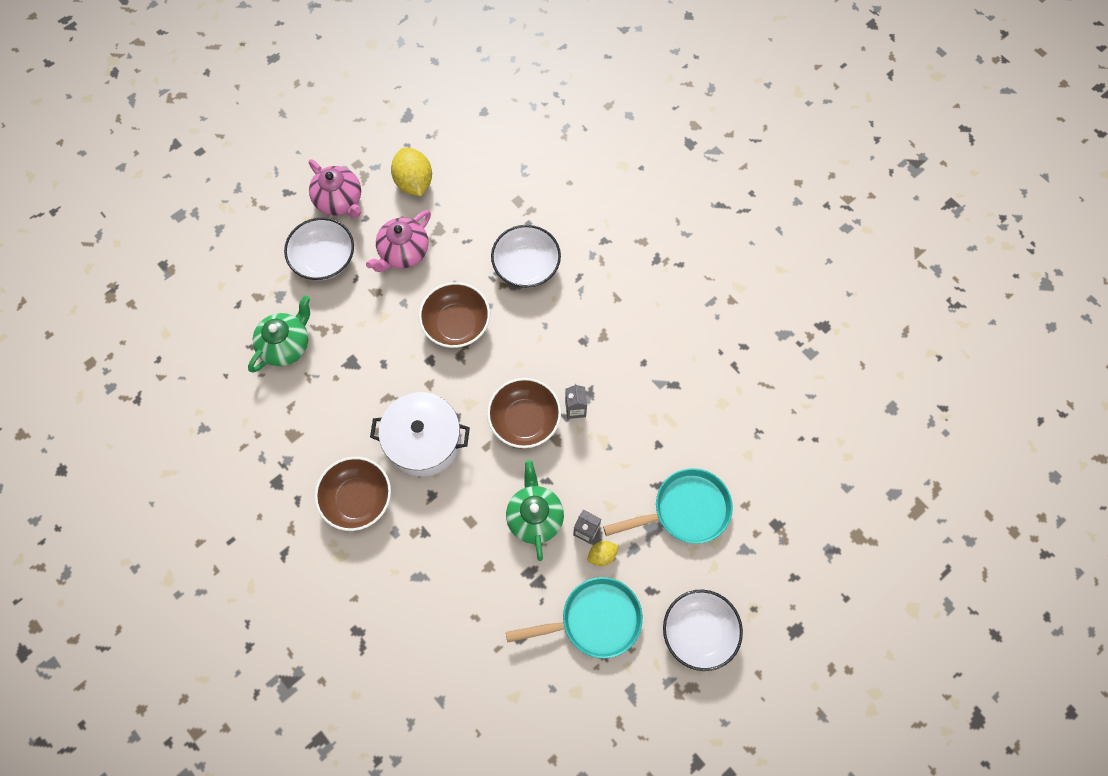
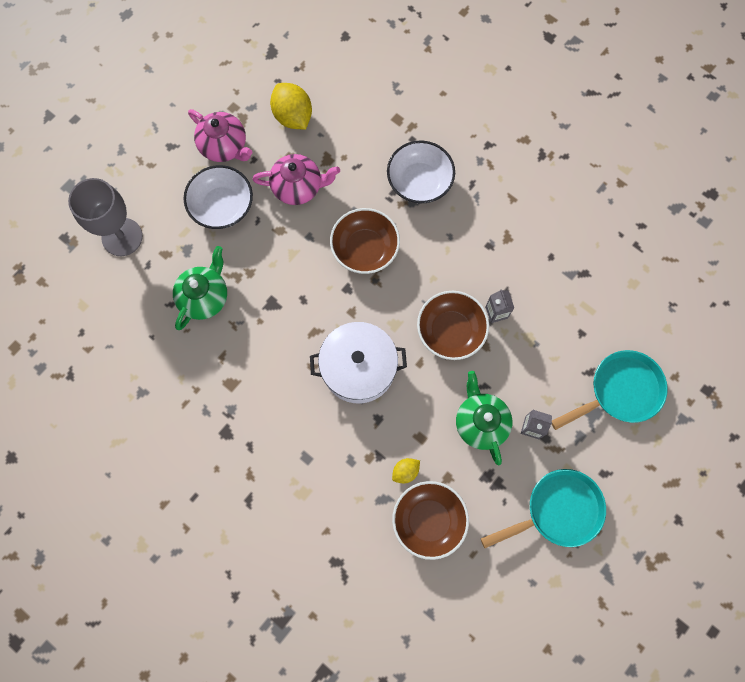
camera: 10 degrees left, 5 degrees up
(219, 273) = (122, 237): none -> grey goblet
(357, 499) = (307, 435): brown bowl -> brown bowl (428, 520)
(403, 252) = (298, 187): pink teapot -> pink teapot turned 120 degrees counterclockwise
(602, 555) = (552, 448): yellow lemon -> yellow lemon (405, 471)
(699, 632) = (657, 504): white bowl -> none

